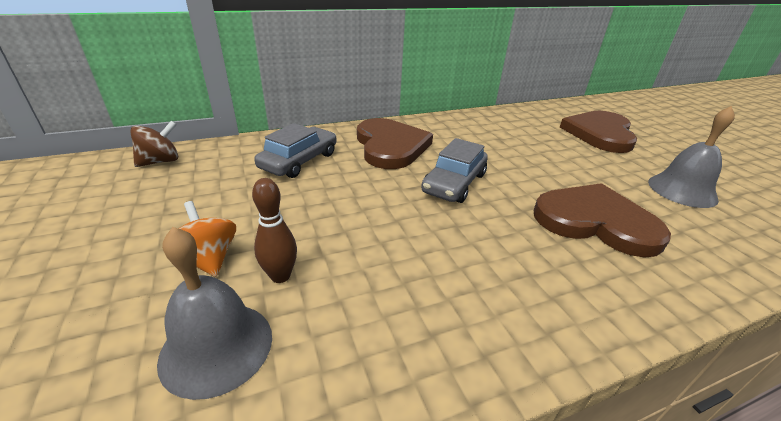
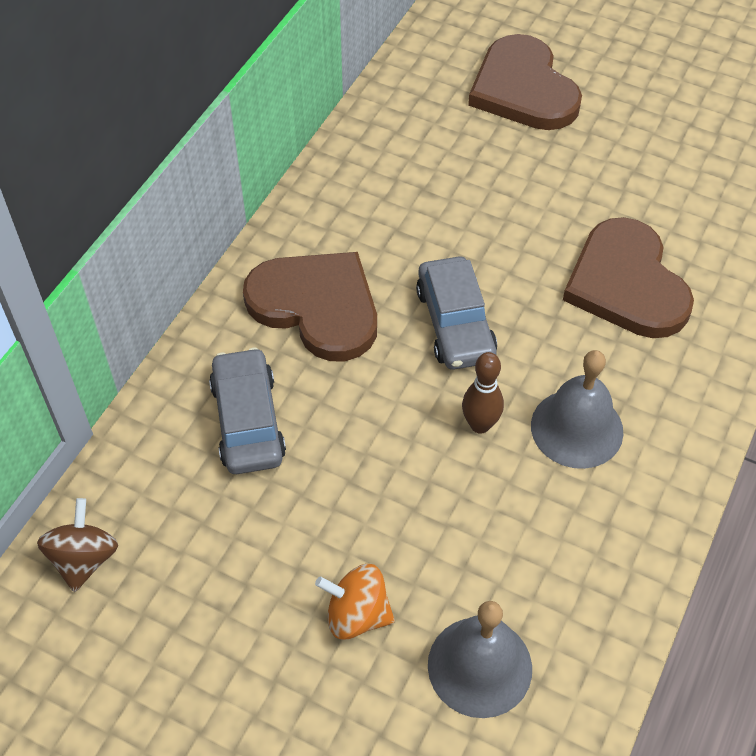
camera: 40 degrees left, 20 degrees up
(280, 276) = (440, 575): brown bowling pin -> brown bowling pin (480, 425)
(595, 222) = (626, 283): brown heart -> brown heart turned 90 degrees counterclockwise
(682, 190) = (668, 163): grey bell -> grey bell (577, 428)

